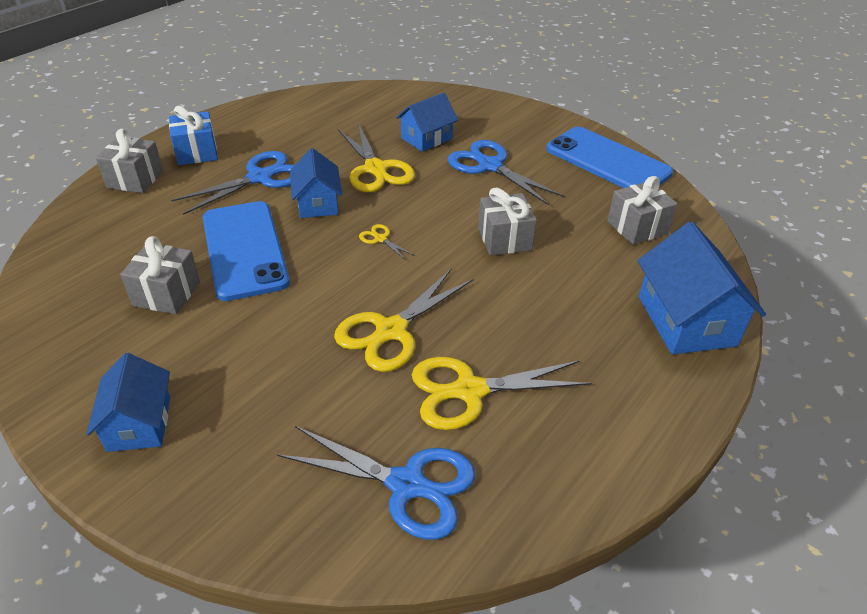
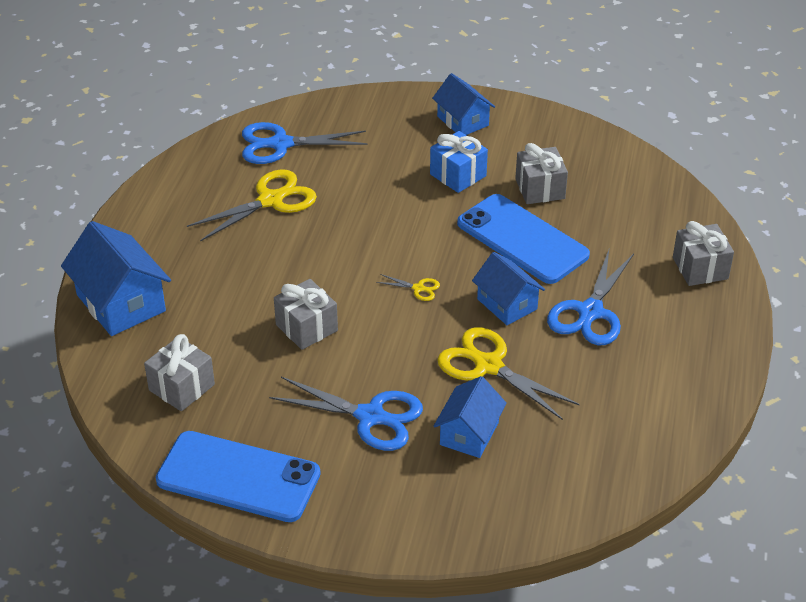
camera: 155 degrees right, 0 degrees up
(197, 152) = (687, 319): blue gift -> blue gift (458, 175)
(391, 331) = (351, 219): yellow scissors -> none

